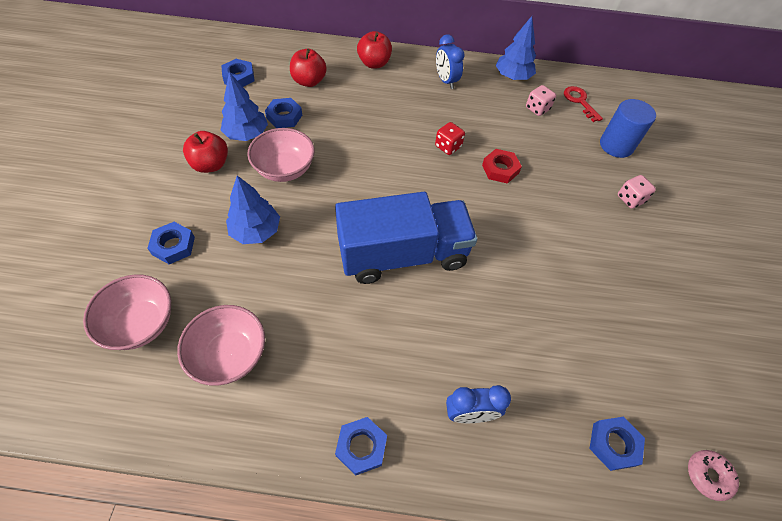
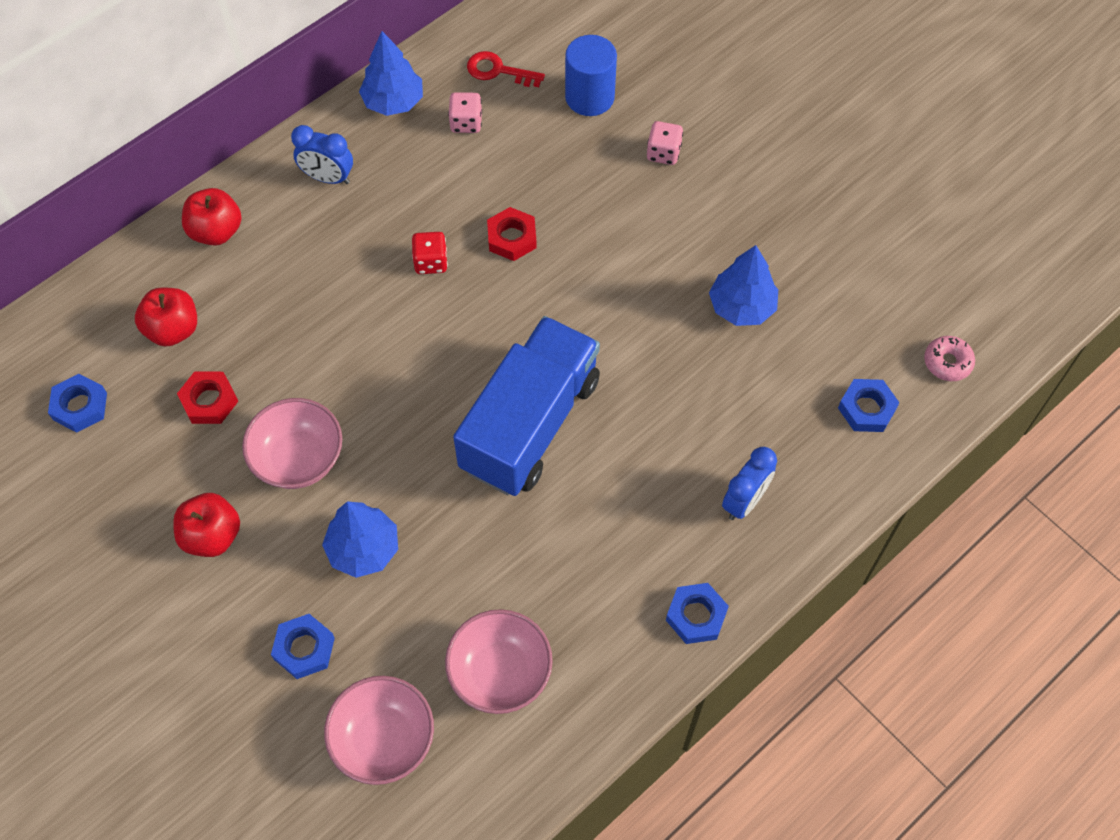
camera: 45 degrees left, 5 degrees up
(247, 134) = (199, 463): blue tree -> blue tree (742, 307)
(284, 116) = (209, 401): blue nut -> red nut

